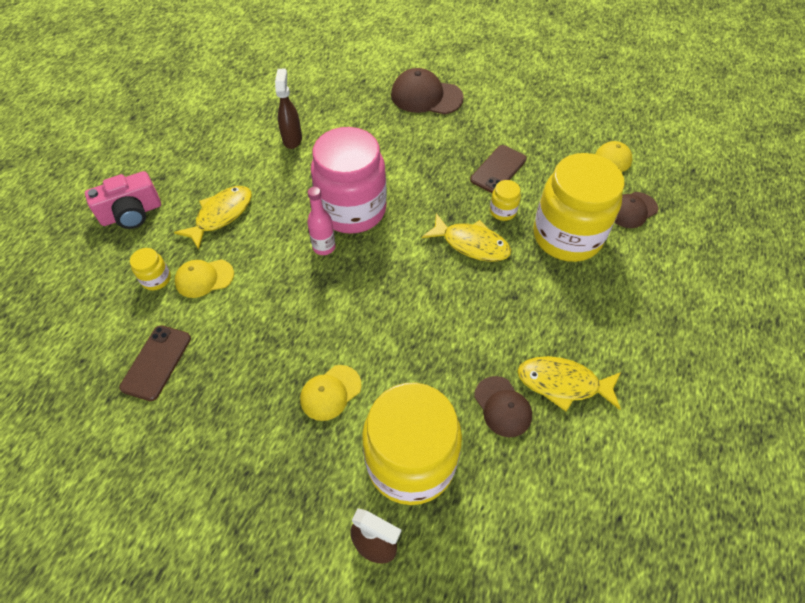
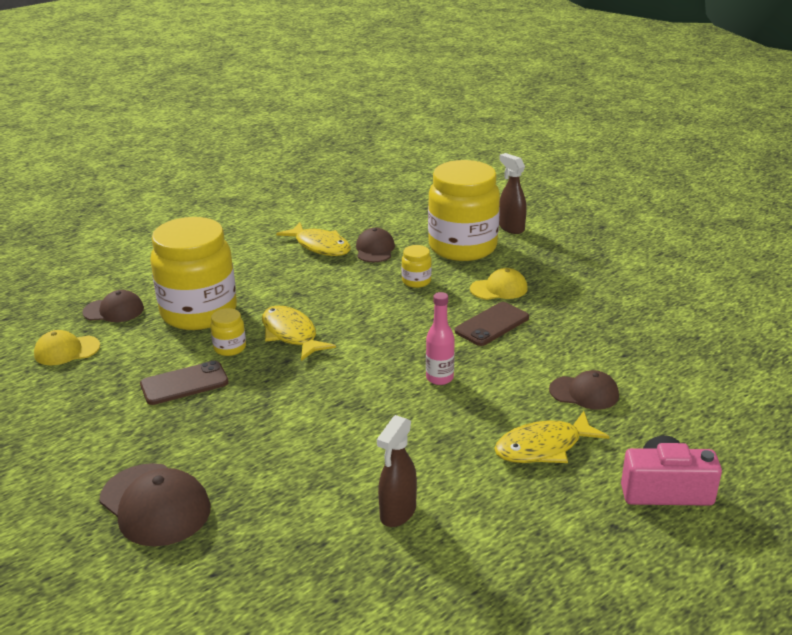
camera: 150 degrees left, 25 degrees down
(156, 279) = (640, 409): yellow jar -> yellow jar (416, 281)
(156, 362) = (648, 346): brown phone -> brown phone (492, 324)
(204, 278) = (584, 393): yellow cap -> brown cap
(352, 210) = (383, 400): pink jar -> none

